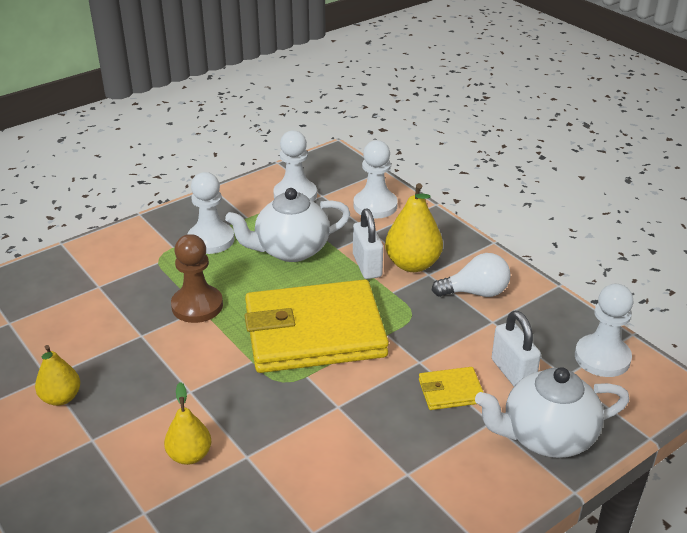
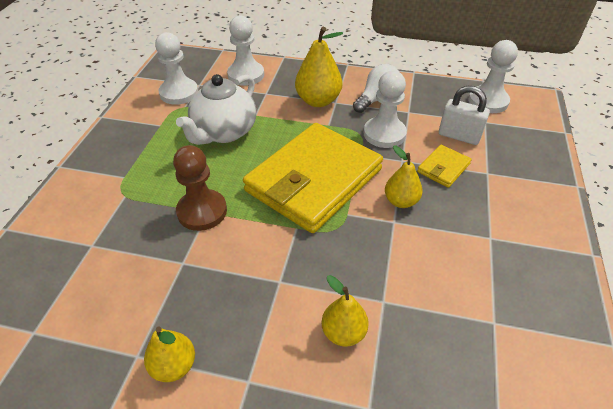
camera: 40 degrees left, 10 degrees up
(211, 240) = (151, 155): white pawn -> white pawn (384, 134)
(367, 266) = (291, 116): white padlock -> none
(367, 394) = (401, 201): none -> yellow pear
(546, 436) = (524, 163): white teapot -> none

